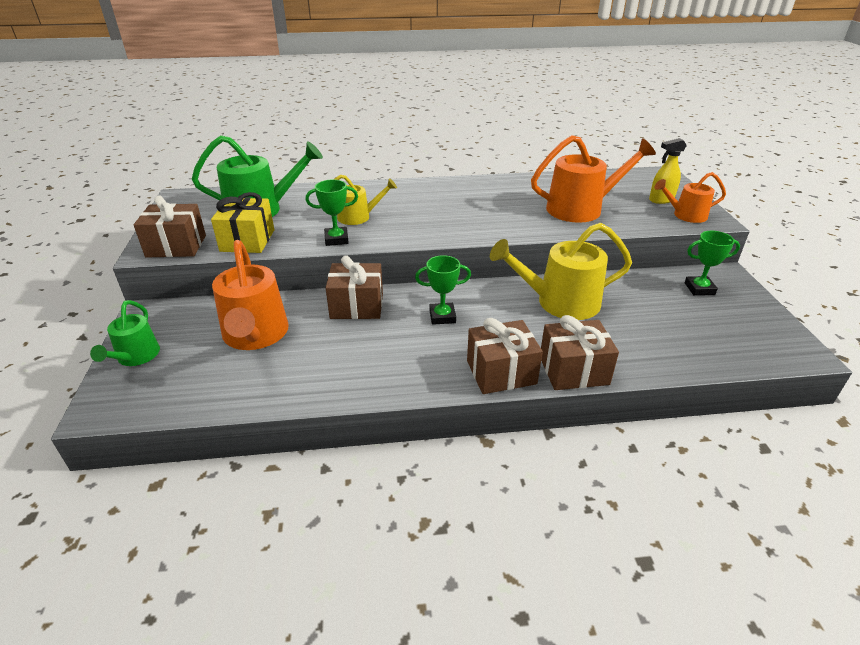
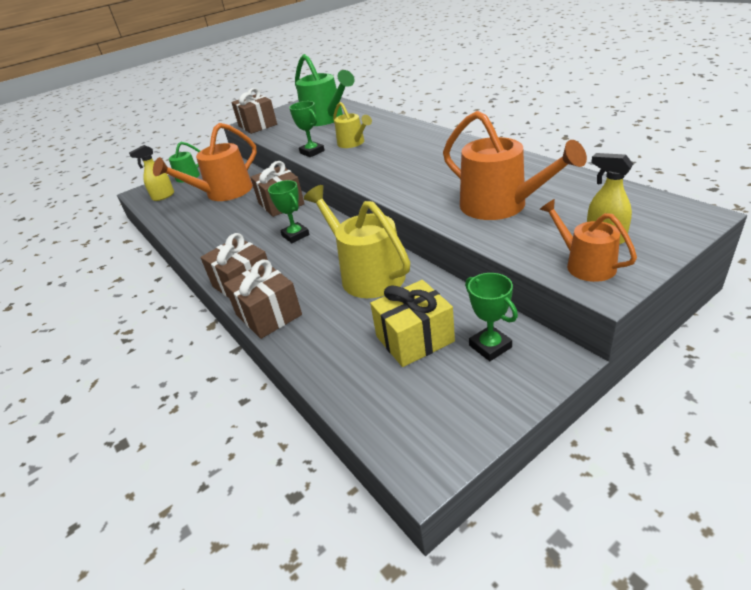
camera: 65 degrees right, 0 degrees up
(165, 388) = (163, 196): none -> yellow spray bottle
(247, 240) = (282, 135): yellow gift -> yellow gift (415, 339)

